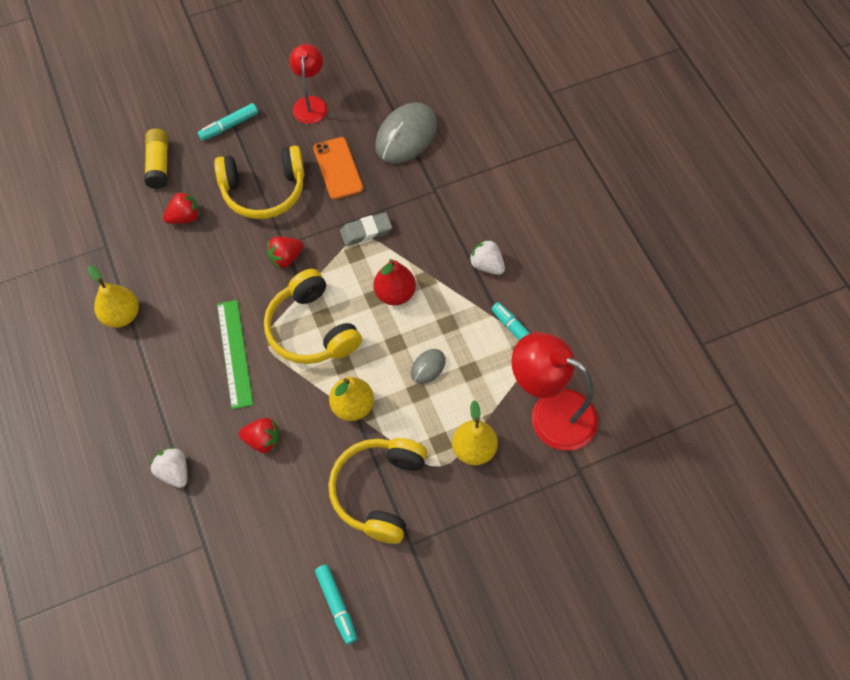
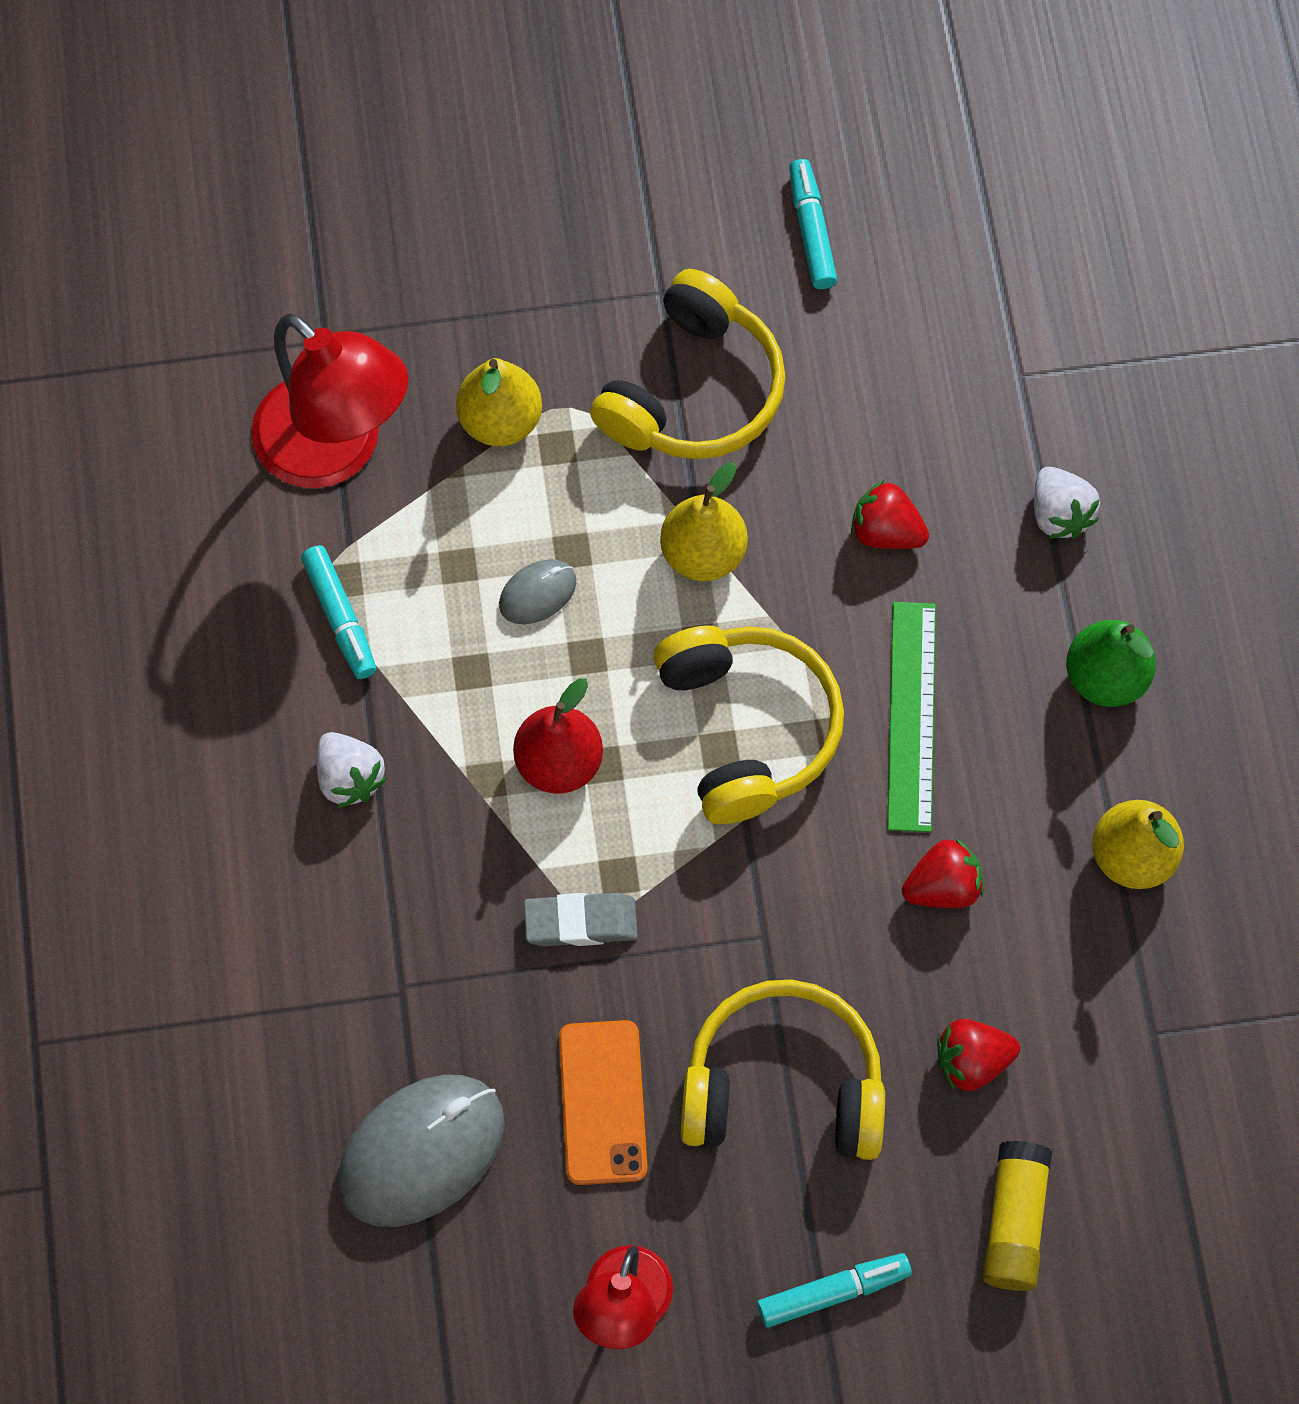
camera: 165 degrees left, 5 degrees up
(142, 394) = (1105, 677): none -> green pear
(286, 258) = (767, 903): red strawberry -> red strawberry (943, 887)

